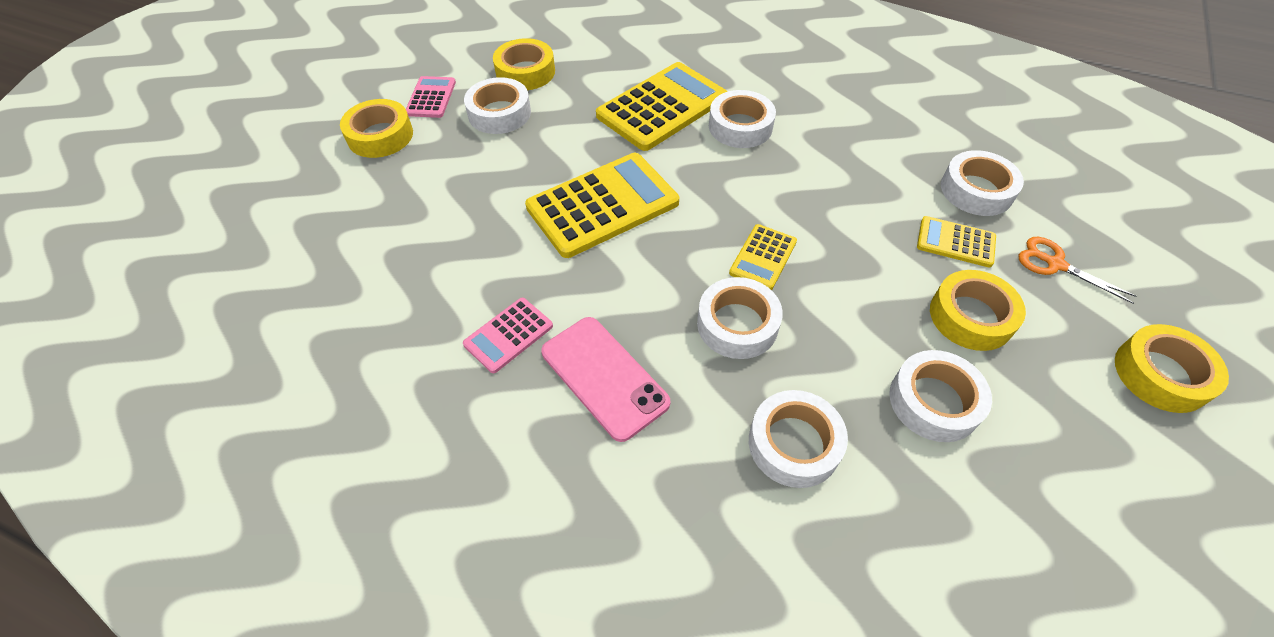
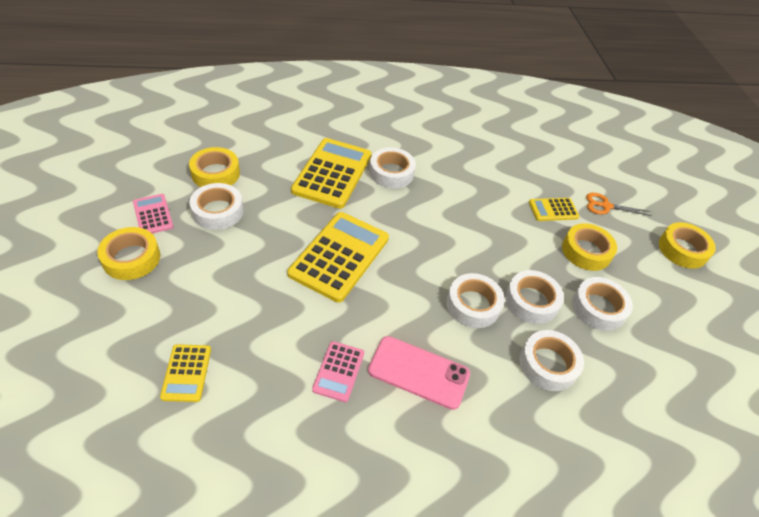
camera: 35 degrees left, 5 degrees down
(763, 257) = (460, 256): yellow calculator -> yellow calculator (187, 373)
(976, 190) = (544, 174): white tape -> white tape (531, 301)

